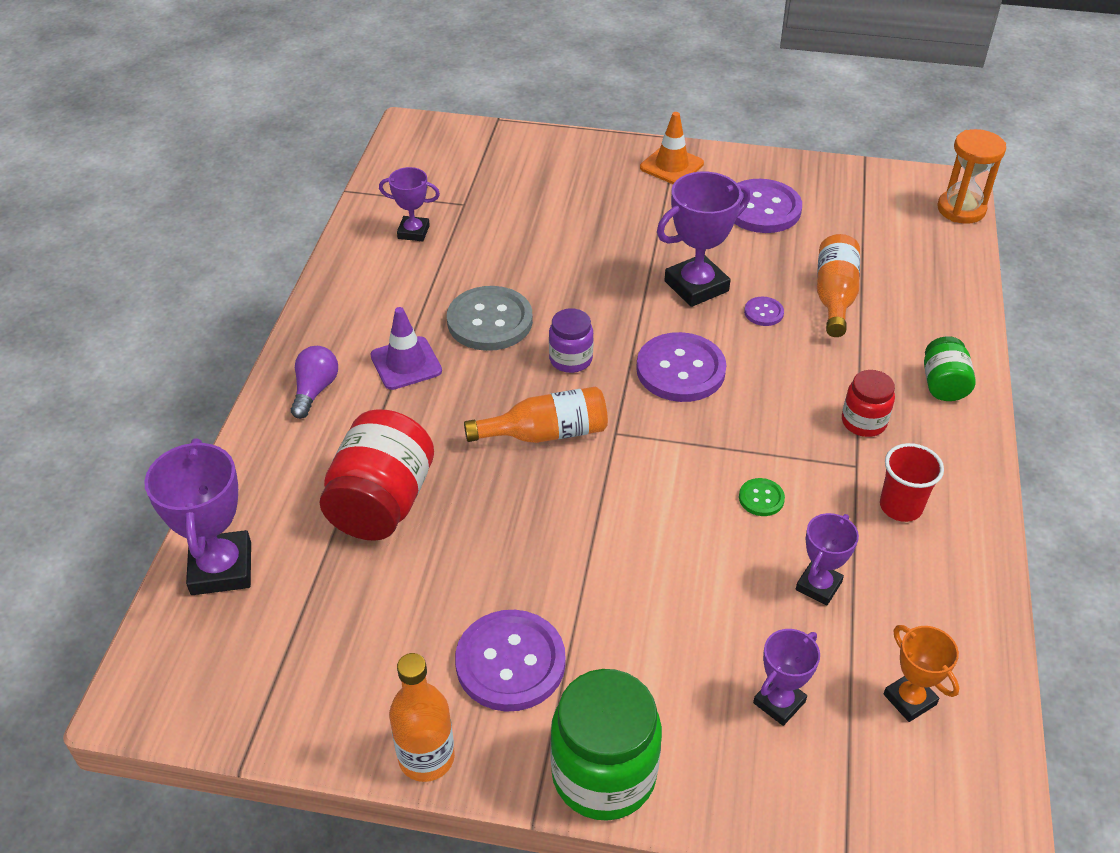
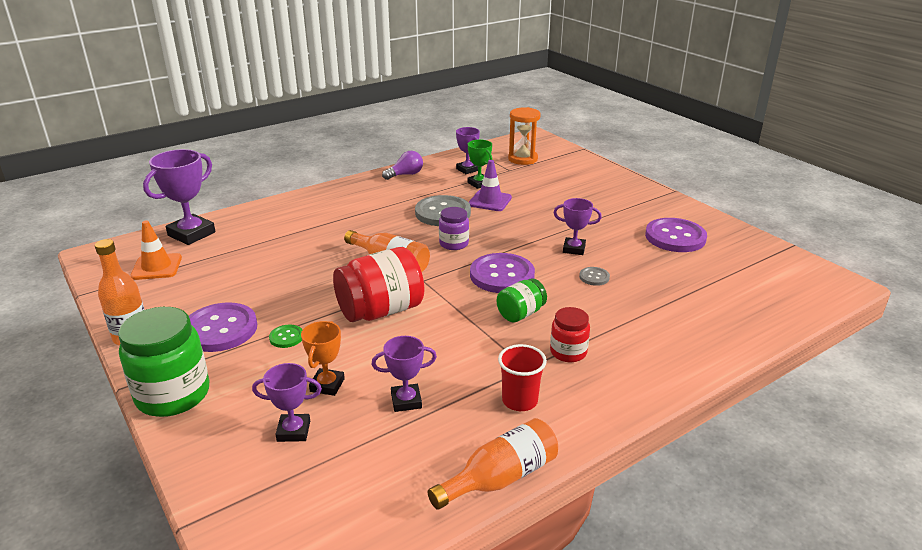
camera: 45 degrees right, 15 degrees down
(315, 390) = (328, 200): purple light bulb -> purple light bulb (405, 175)
(381, 502) = (281, 247): red jar -> red jar (381, 311)
(406, 363) = (379, 209): purple traffic cone -> purple traffic cone (490, 201)
(462, 248) = (479, 183): none -> green trophy
(671, 166) = (649, 199): orange traffic cone -> orange traffic cone (156, 267)
(696, 286) = (574, 249): purple trophy -> purple trophy, size x0.59
(761, 498) = (446, 347): green button -> green button (286, 337)
(763, 312) = (594, 277): purple button -> grey button
(834, 297) = (653, 292): orange bottle -> orange bottle (500, 478)
(909, 699) = (358, 485): orange trophy -> orange trophy (327, 385)
(943, 384) = (656, 366): green jar -> green jar (520, 314)
(961, 209) = (828, 297): orange hourglass -> orange hourglass (523, 159)

